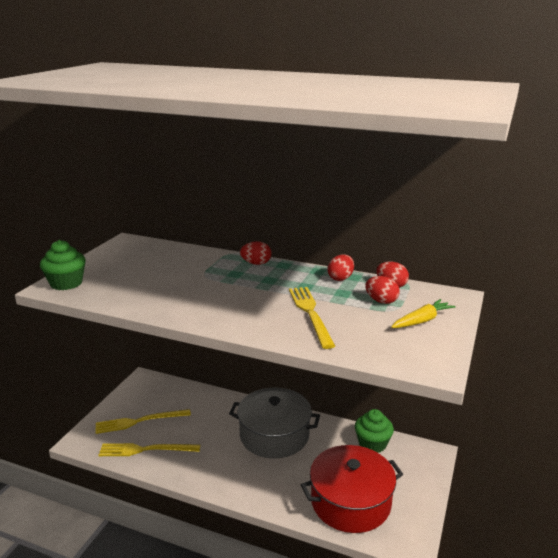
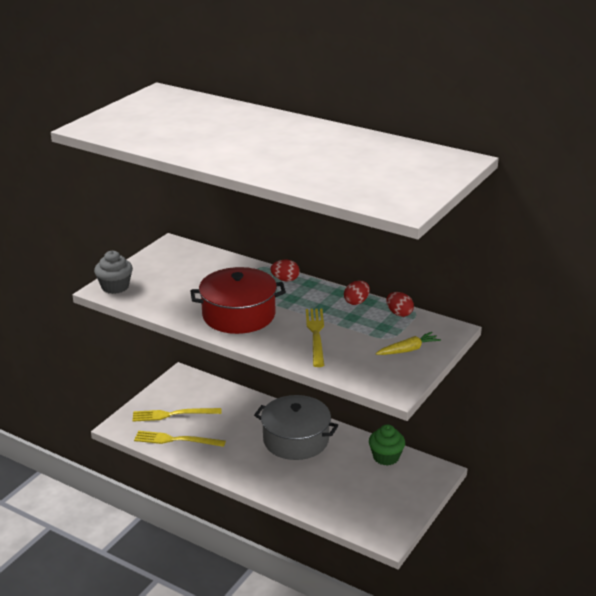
camera: 10 degrees right, 5 degrees up
(66, 283) = (115, 287): green cupcake -> grey cupcake
(350, 502) = (348, 502): red pot -> red pot (239, 315)
(381, 301) = (382, 328): red egg -> none

